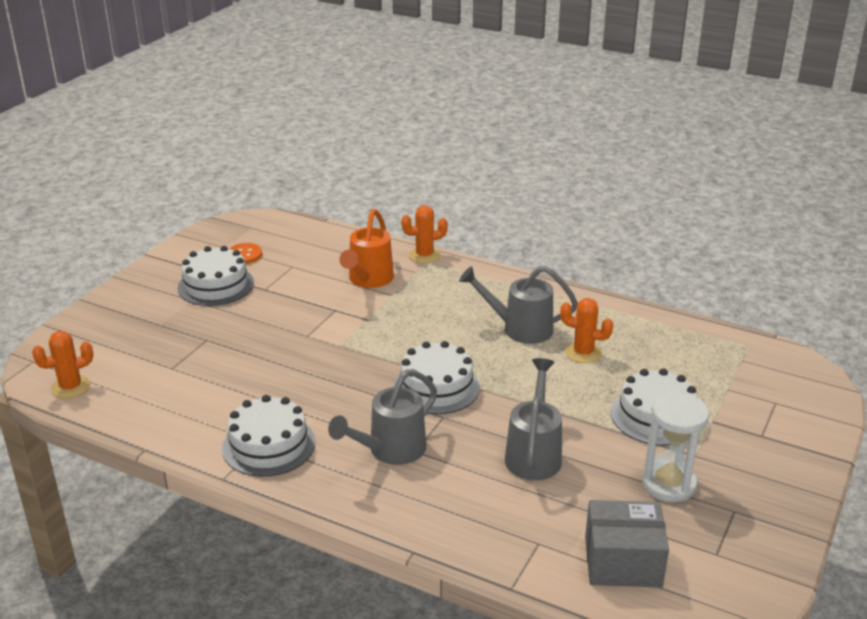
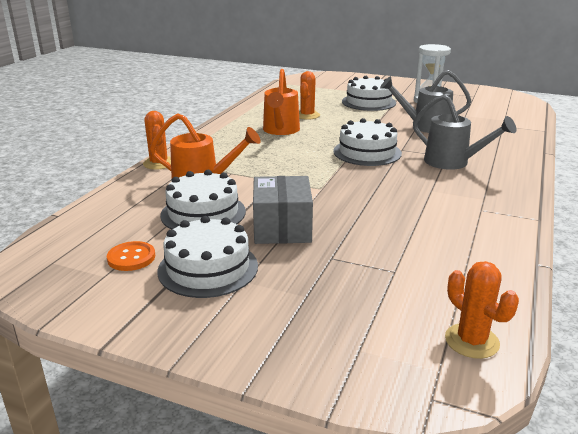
camera: 95 degrees left, 5 degrees down
(268, 445) = (481, 205): white cake -> white cake (203, 213)
(520, 328) = (280, 130): grey watering can -> orange watering can
(623, 561) = (498, 110): grey box -> grey box (282, 228)

